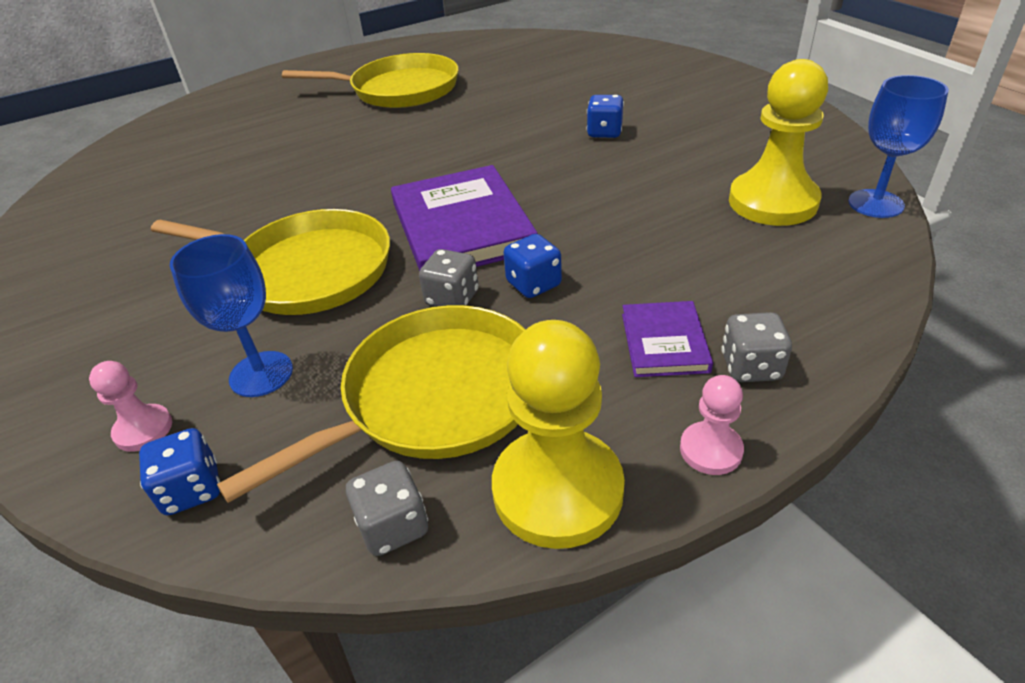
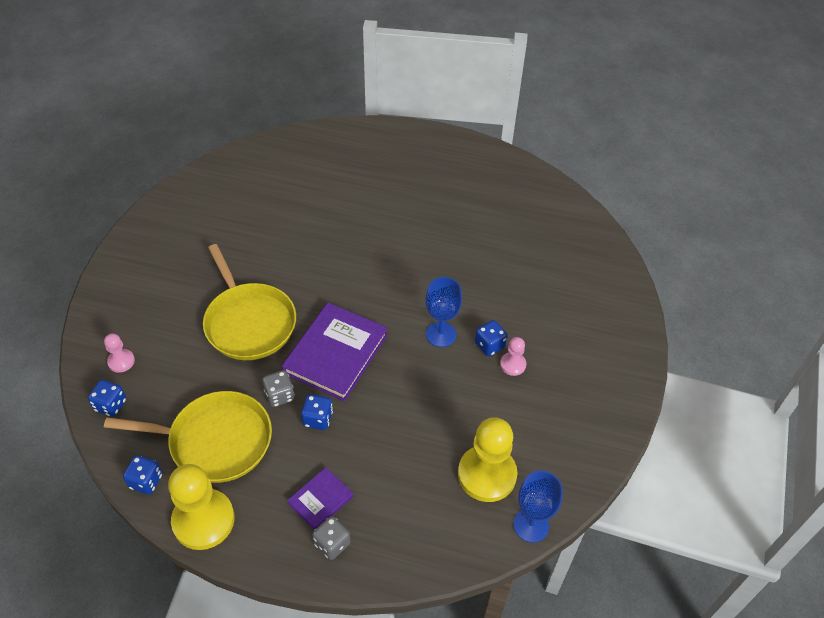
camera: 40 degrees right, 10 degrees up
(261, 374) = (177, 370): blue goblet -> blue goblet (441, 334)
(393, 526) = (146, 481): grey dice -> blue dice
(399, 90) = (441, 207): yellow pan -> none
(710, 450) = (267, 559): pink pawn -> pink pawn (513, 364)

